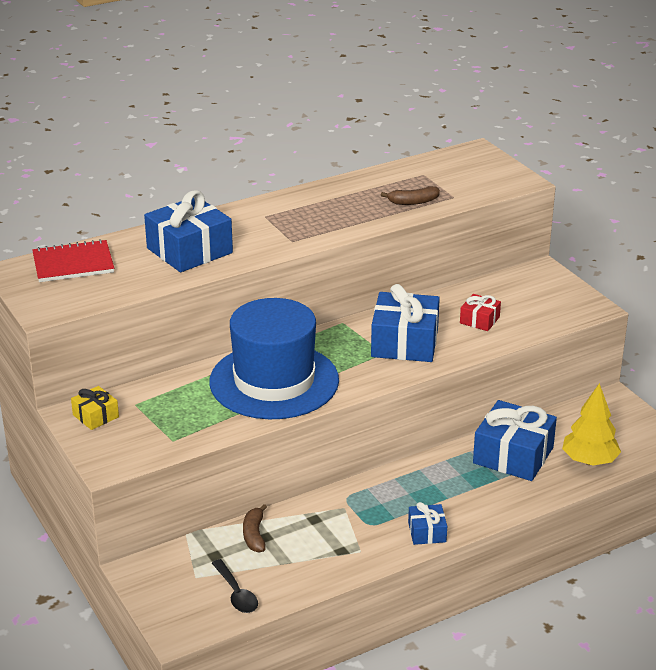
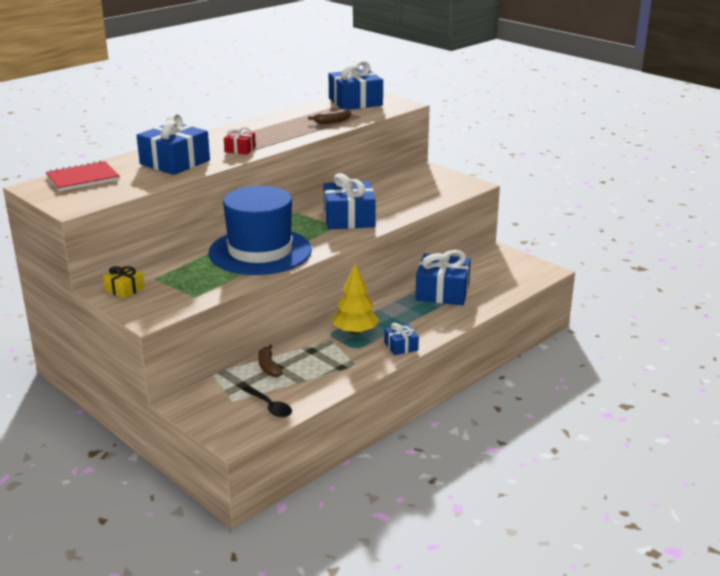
camera: 15 degrees left, 5 degrees down
(458, 168) = (355, 102): none -> blue gift
(479, 320) = (397, 200): red gift -> red gift (240, 149)
(589, 461) = (498, 288): yellow tree -> yellow tree (355, 332)

